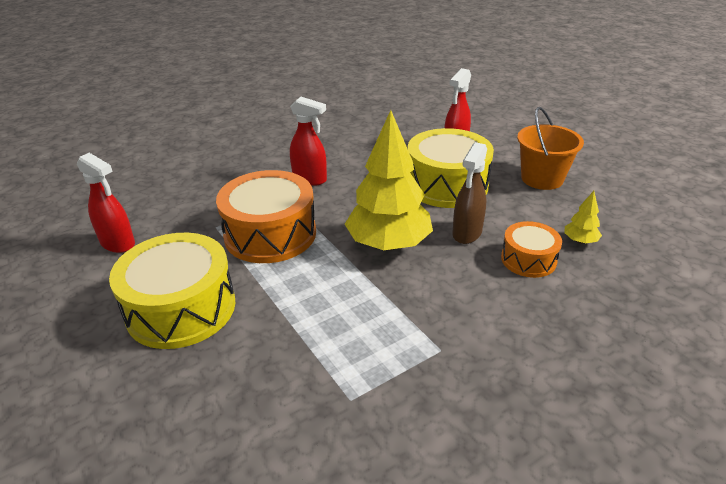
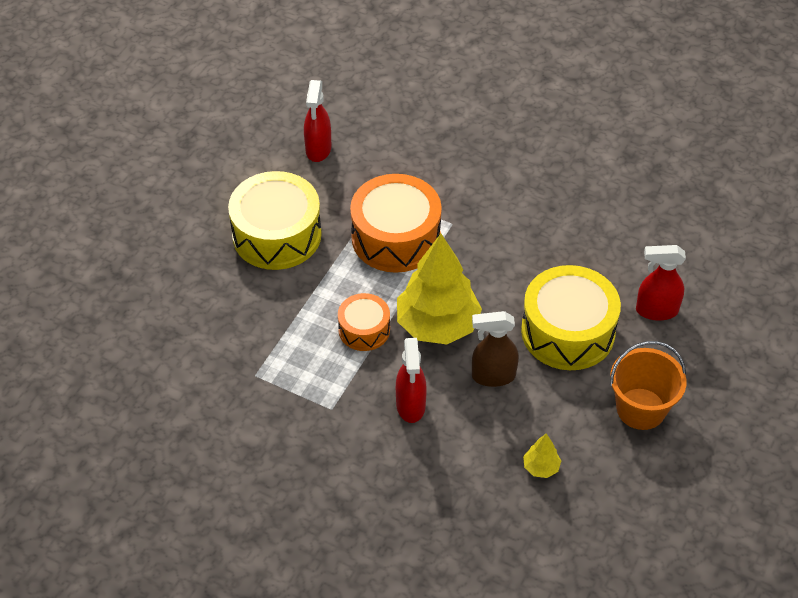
camera: 60 degrees right, 15 degrees up
(310, 179) = (499, 220): red spray bottle -> red spray bottle (410, 406)
(528, 259) = (483, 434): orange drum -> orange drum (364, 330)

